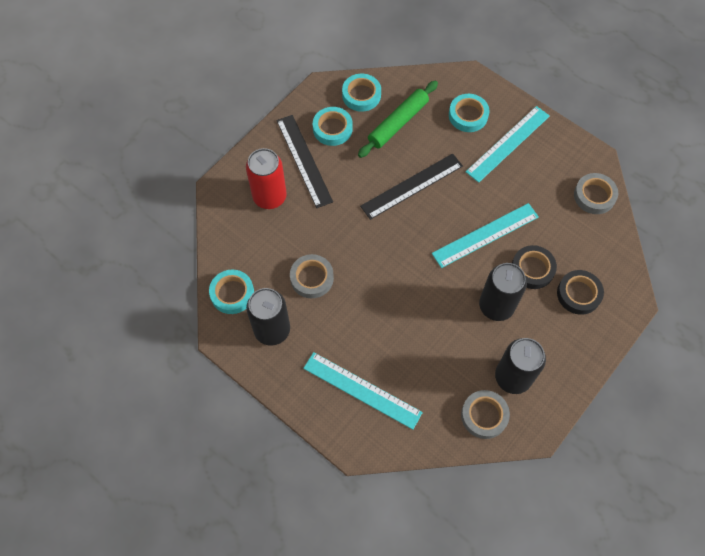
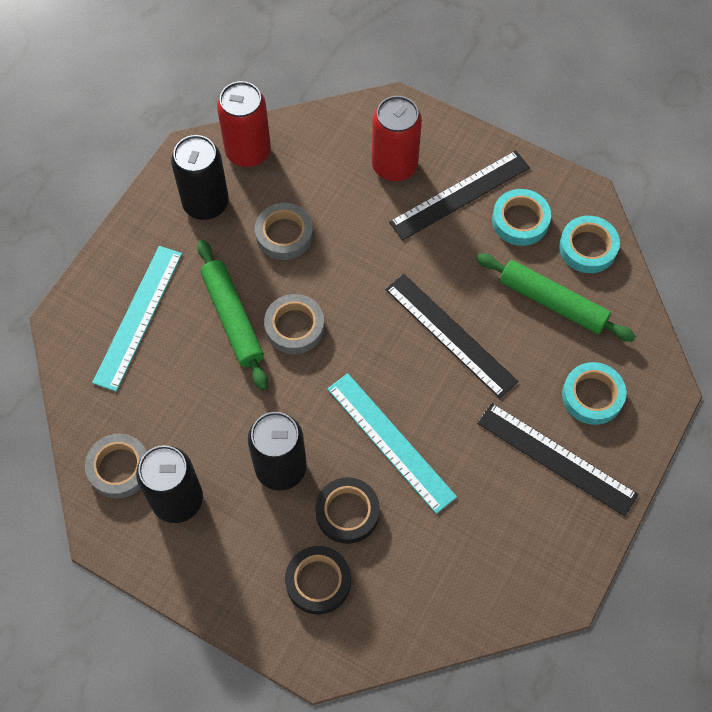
camera: 80 degrees right, 0 degrees up
(232, 293) = (248, 151): turquoise tape -> red can
(375, 323) = (232, 318): none -> green rolling pin
(508, 143) = (556, 458): turquoise ruler -> black ruler
(594, 196) = (492, 595): grey tape -> grey tape (294, 327)

